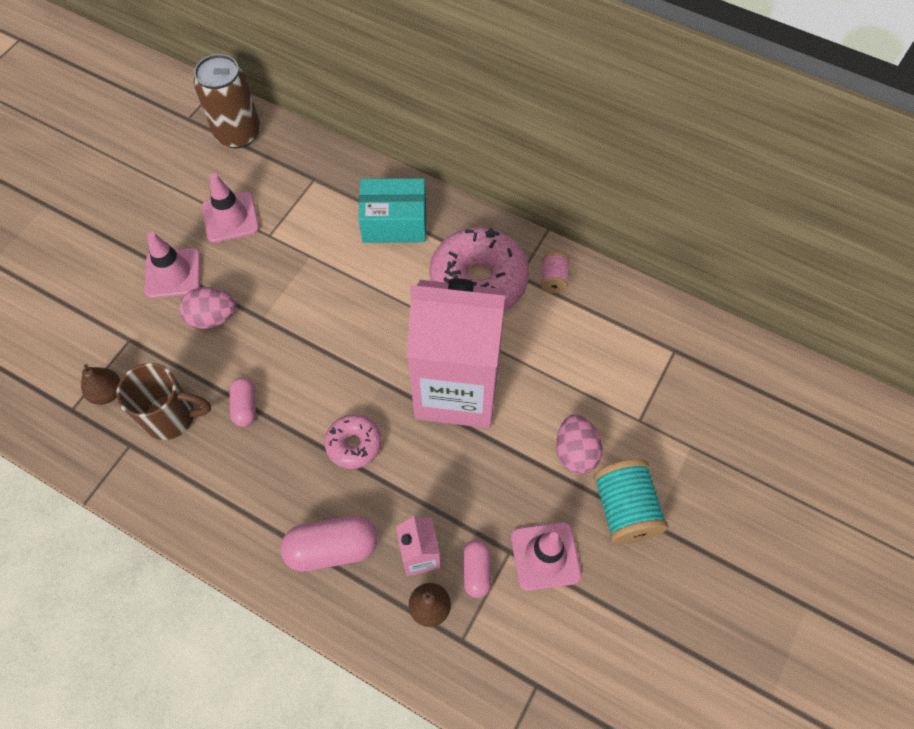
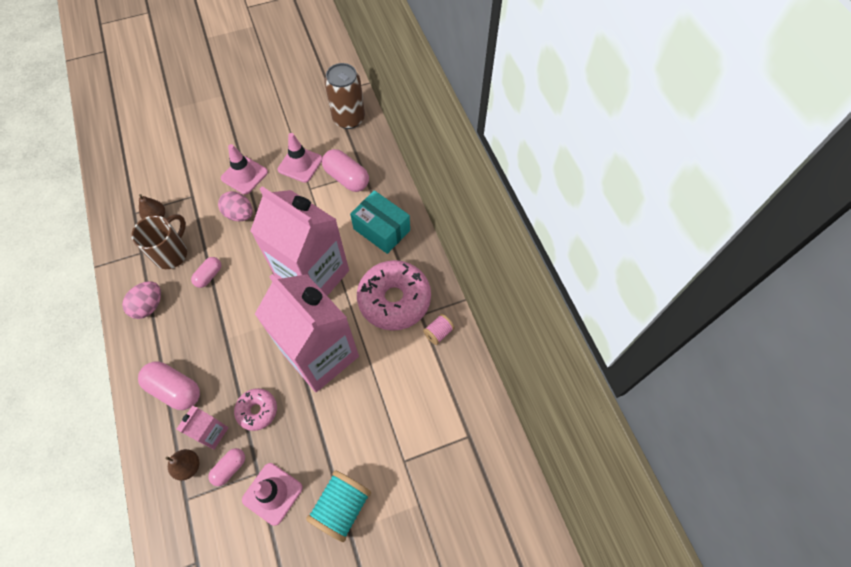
camera: 40 degrees right, 0 degrees up
(172, 417) = (172, 253): brown mug -> brown mug turned 105 degrees counterclockwise
(301, 196) = (347, 178): none -> pink capsule
(354, 444) = (239, 341): pink donut -> pink donut (257, 411)
(367, 319) = (313, 275): none -> pink carton
(575, 452) = (348, 448): pink egg -> pink egg (149, 306)

